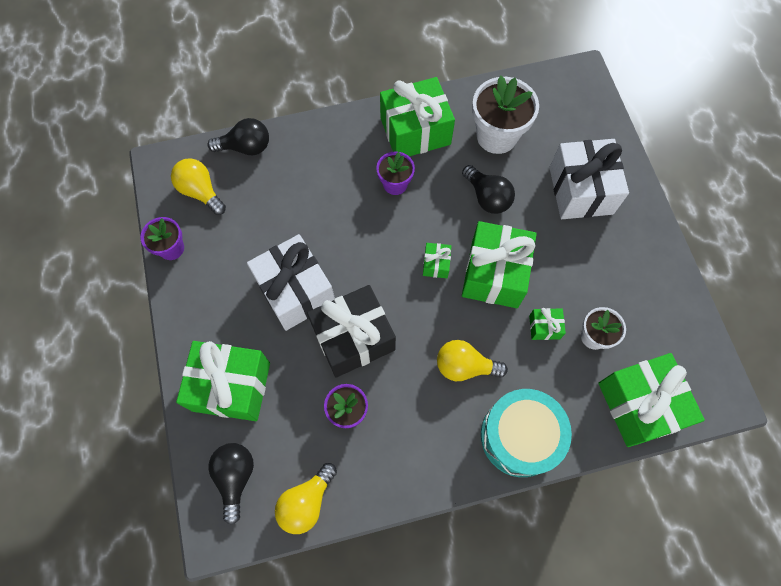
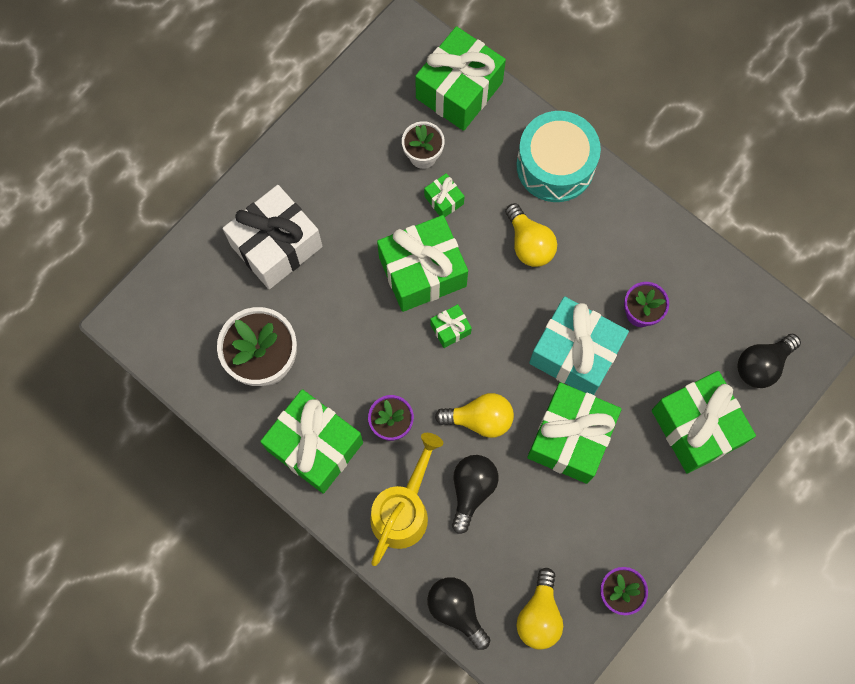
camera: 125 degrees left, 5 degrees up
(295, 291) = (570, 438): white gift -> green gift
(306, 502) = (734, 295): yellow light bulb -> yellow light bulb (480, 419)
(333, 156) = (403, 509): none -> yellow watering can
(353, 338) = (575, 353): black gift -> turquoise gift
(487, 197) = (345, 327): black light bulb -> black light bulb (472, 490)

